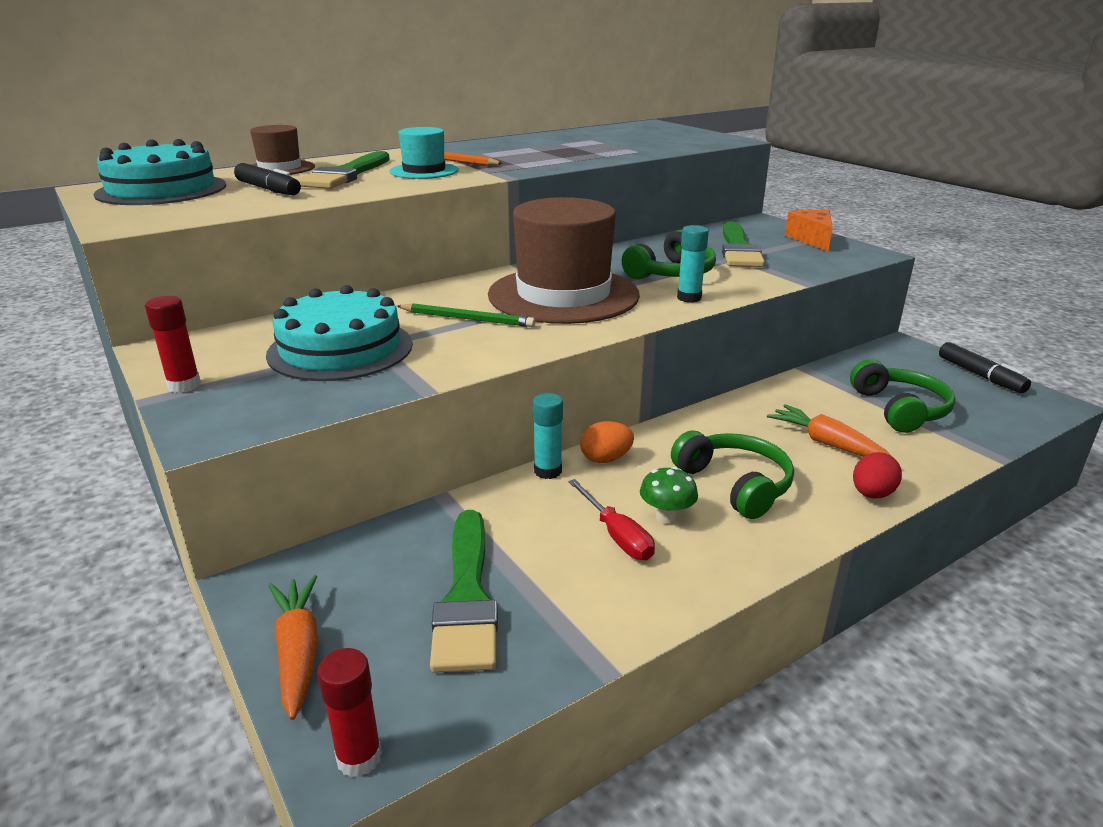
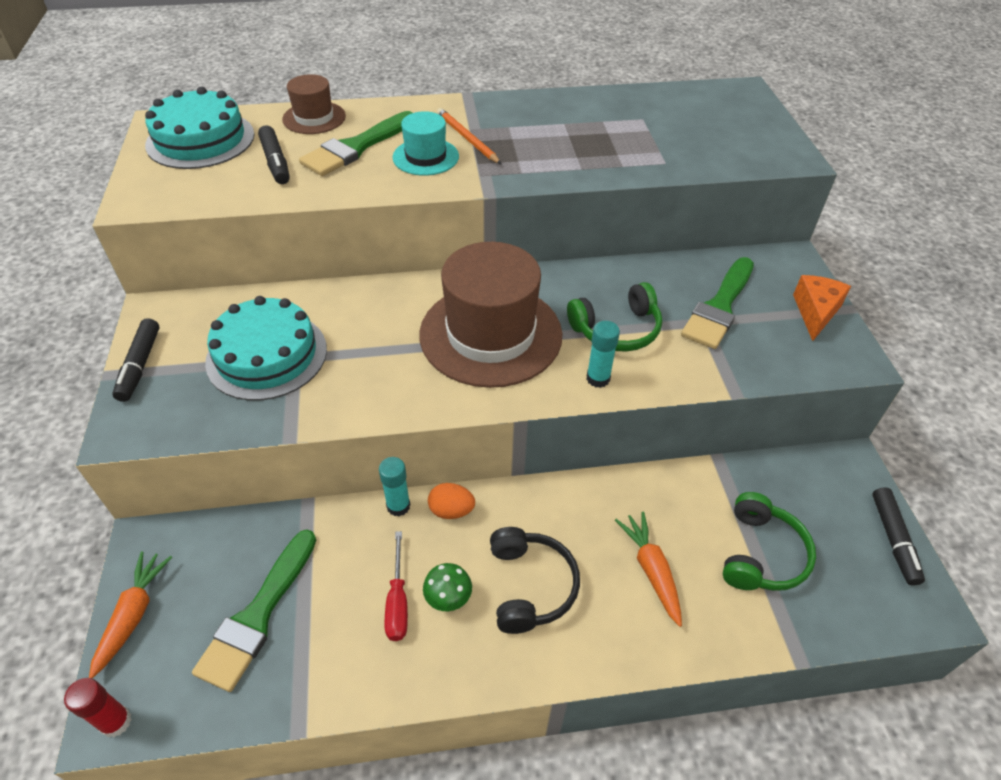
camera: 25 degrees right, 20 degrees up
(184, 385) = (140, 365): red glue stick -> black marker
(467, 319) = (387, 345): green pencil -> none
(734, 484) = (530, 586): green headphones -> black headphones
(872, 494) = (635, 650): red egg -> none

